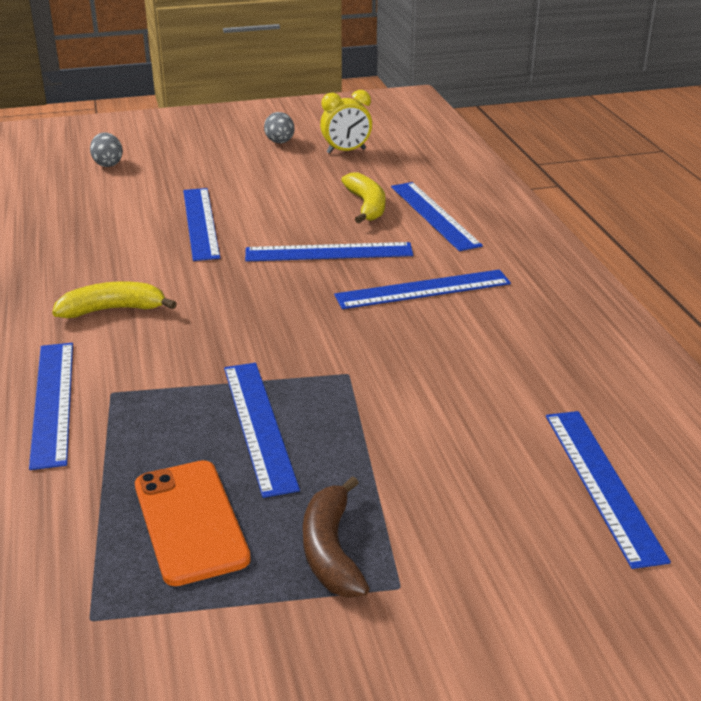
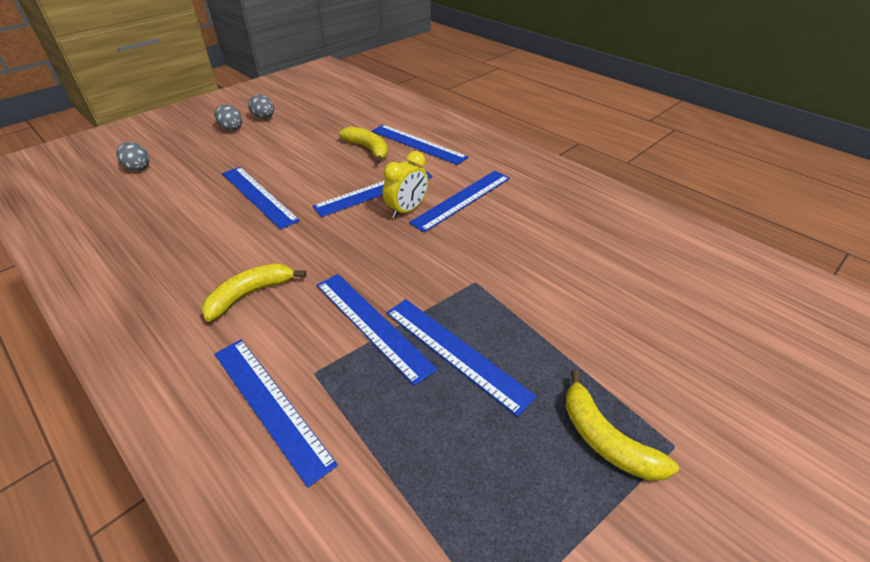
camera: 30 degrees left, 10 degrees up
(191, 521) = (486, 468): orange phone -> none
(233, 146) = (231, 128): none -> grey egg
(331, 551) = (605, 439): brown banana -> yellow banana
(346, 151) = (317, 113): yellow clock -> yellow clock (407, 210)
(602, 483) = (698, 301): blue ruler -> blue ruler (372, 324)

